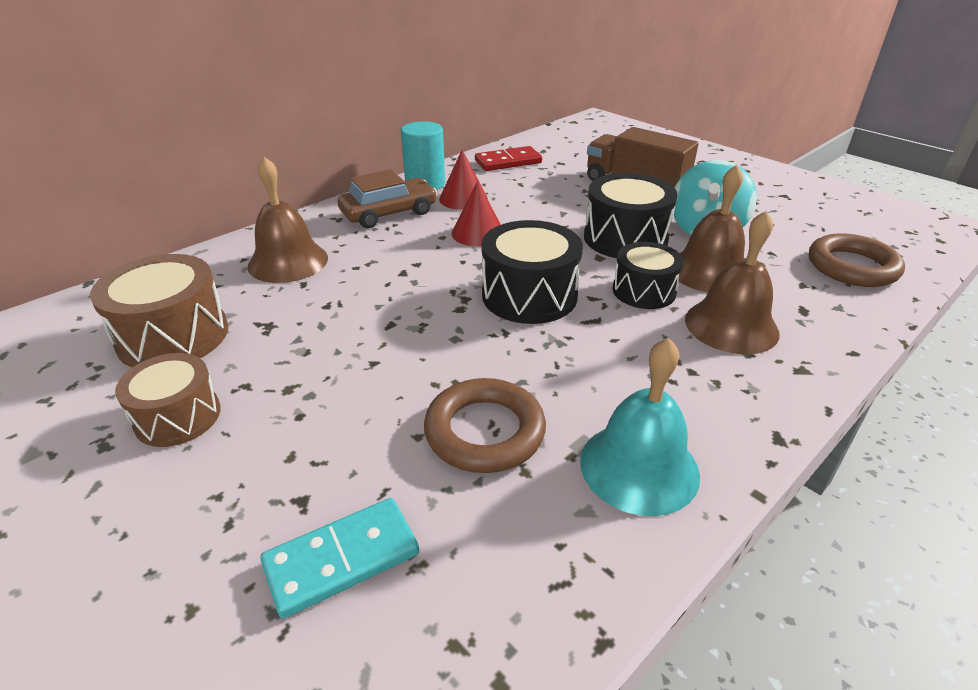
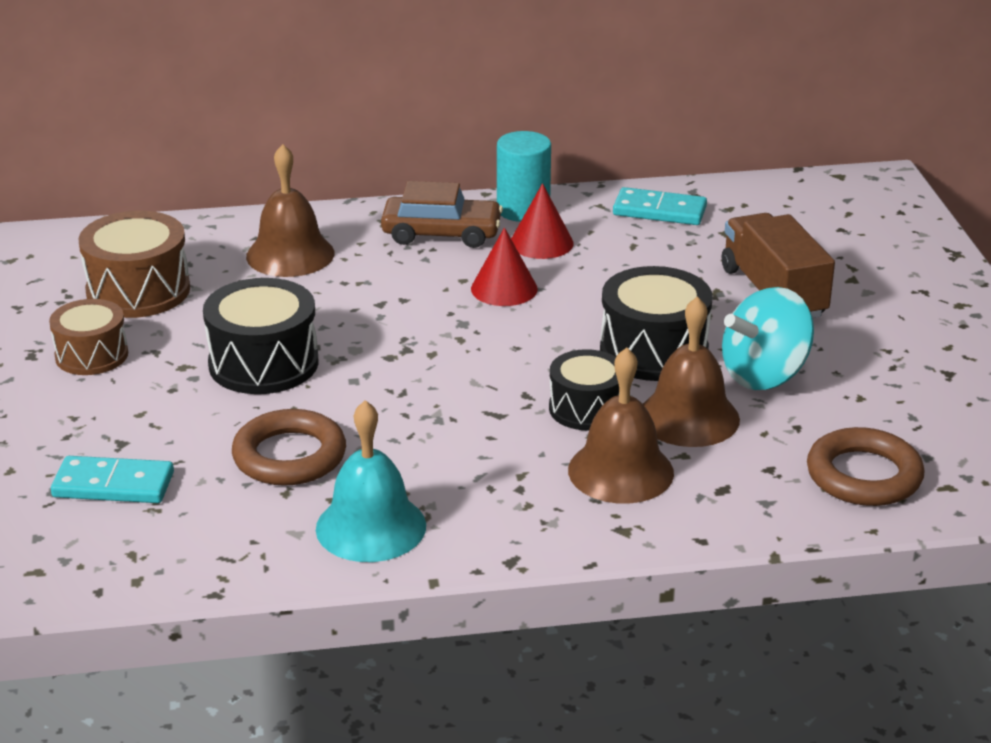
camera: 35 degrees right, 5 degrees down
(508, 162) = (659, 211): red domino -> turquoise domino
(529, 295) = (468, 369): black drum -> black drum (263, 363)

